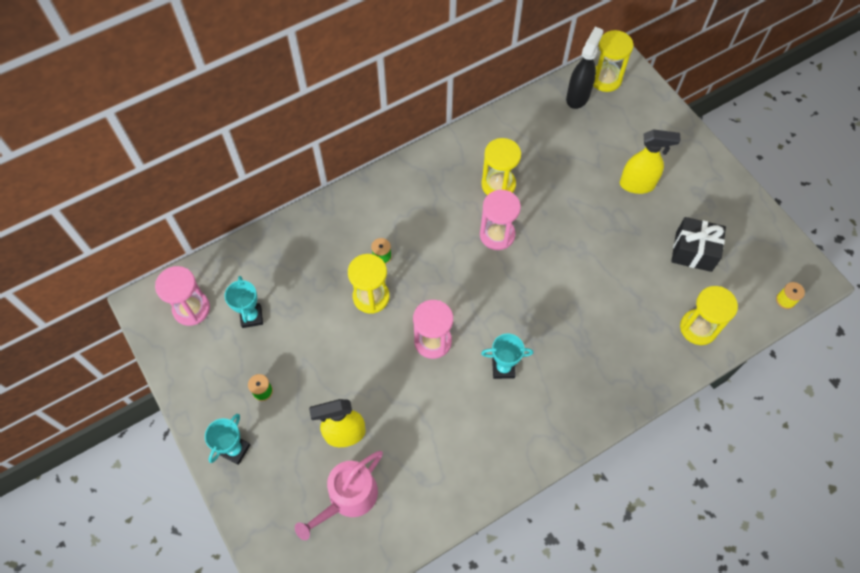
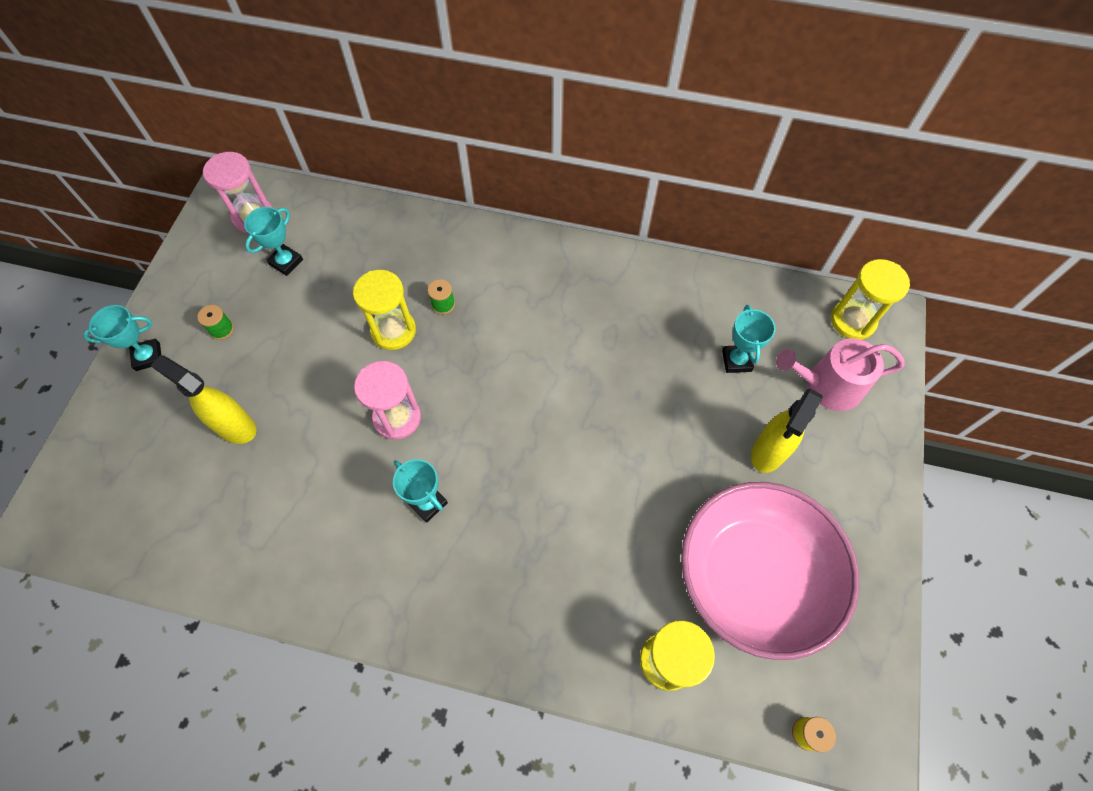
camera: 45 degrees right, 0 degrees up
(348, 498) = (173, 483): pink watering can -> pink watering can (827, 386)
(497, 235) = (567, 375): pink hourglass -> none
(498, 184) = (622, 331): yellow hourglass -> none
(573, 150) = (736, 361): none -> turquoise trophy
(578, 96) = (801, 314): black spray bottle -> none
(637, 185) = (768, 452): yellow spray bottle -> yellow spray bottle turned 75 degrees clockwise
(693, 251) = (754, 576): black gift -> pink bowl

